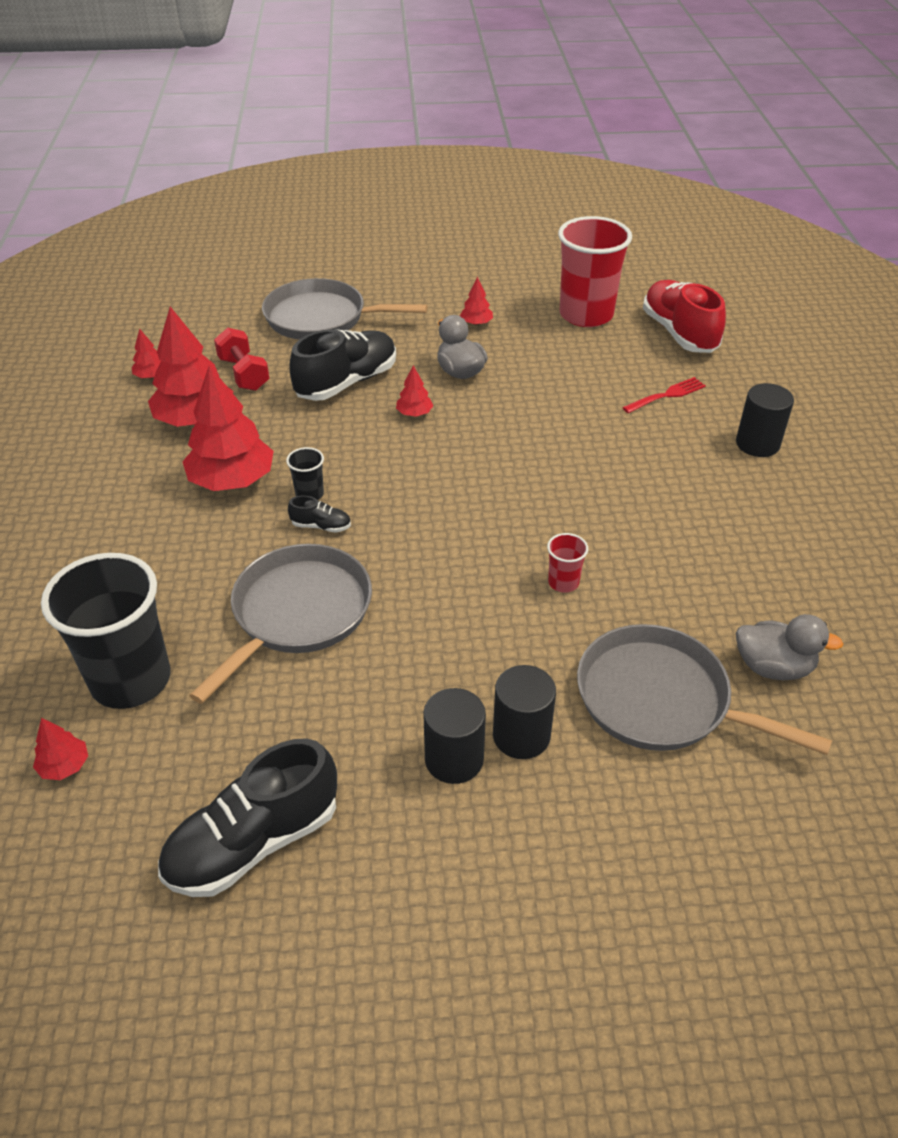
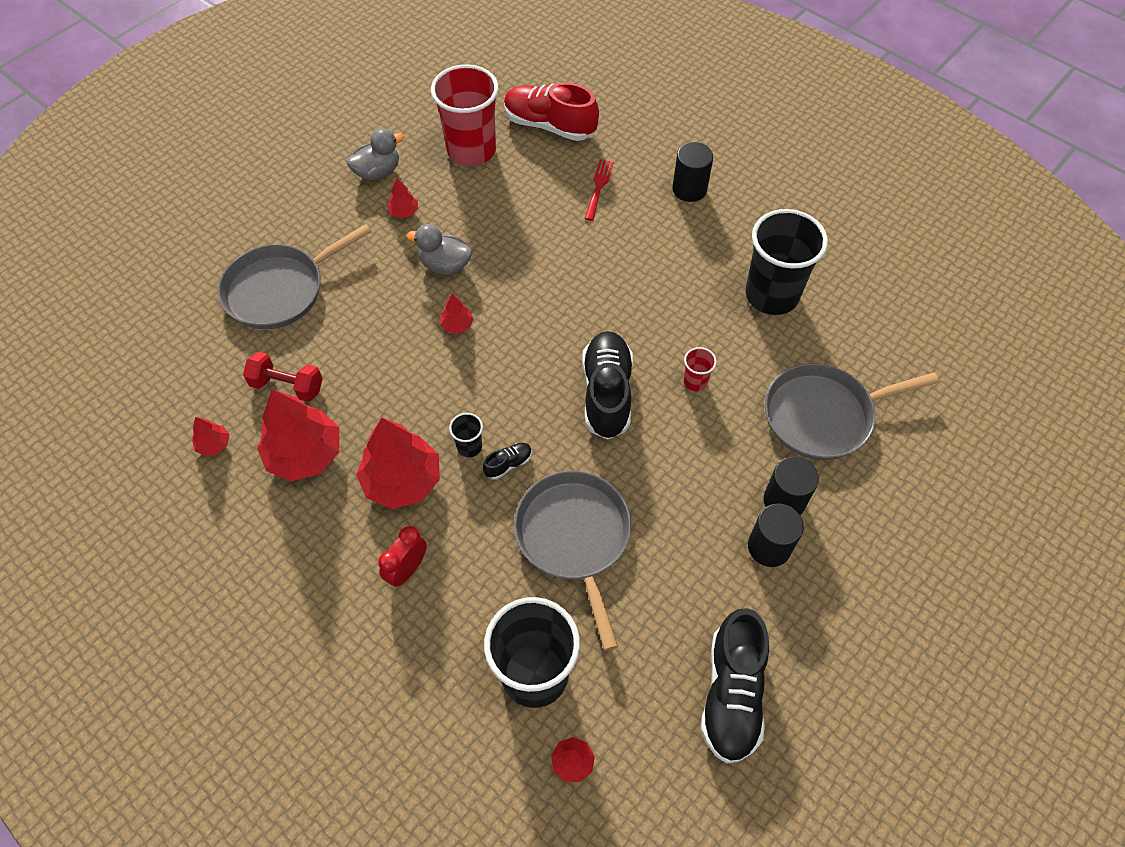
camera: 45 degrees left, 15 degrees up
(152, 537) = (407, 569): none -> red clock
(347, 382) = (376, 335): black shoe -> black shoe (607, 393)
(737, 570) = (771, 295): none -> black cup
(773, 667) = (851, 346): grey duck -> grey duck (378, 172)

